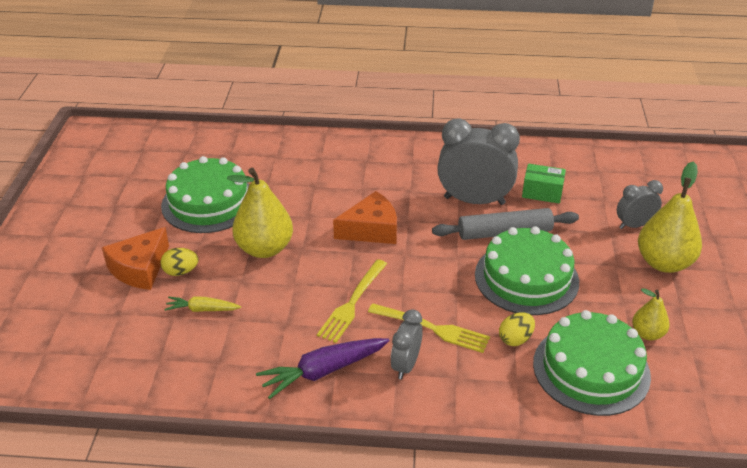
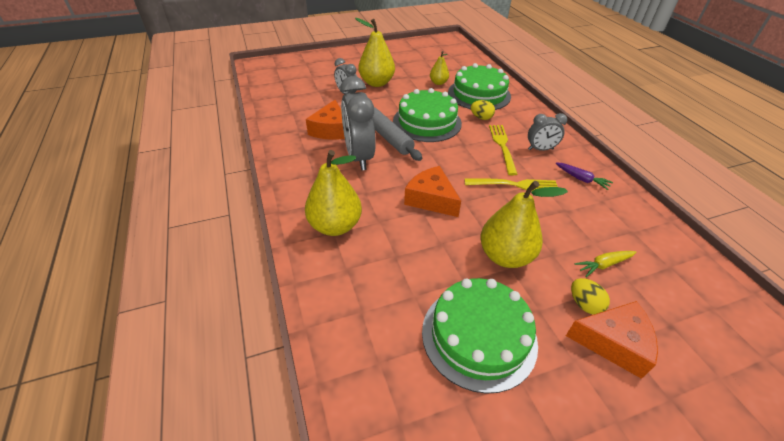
camera: 115 degrees left, 5 degrees up
(202, 309) = (604, 265): yellow carrot -> yellow carrot turned 90 degrees clockwise
(323, 371) = (581, 179): purple carrot -> purple carrot, size x0.59
(374, 163) = (335, 226): none -> yellow pear
(542, 192) = (331, 130): green box -> orange cheese

